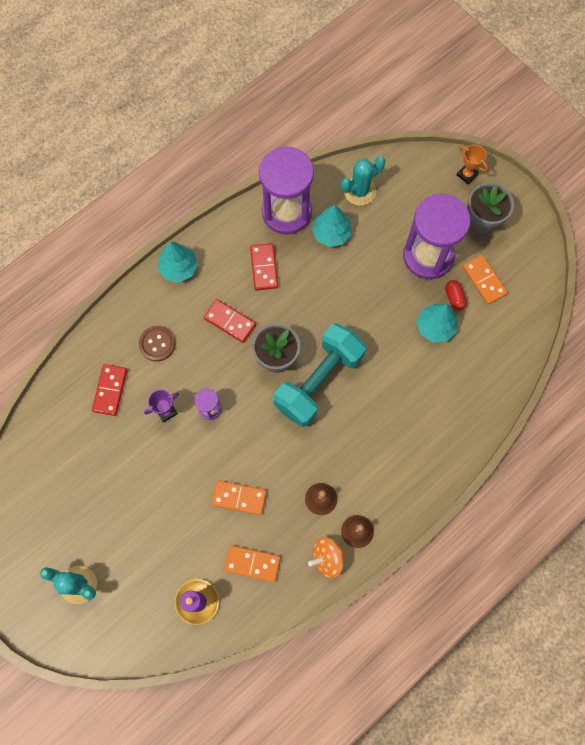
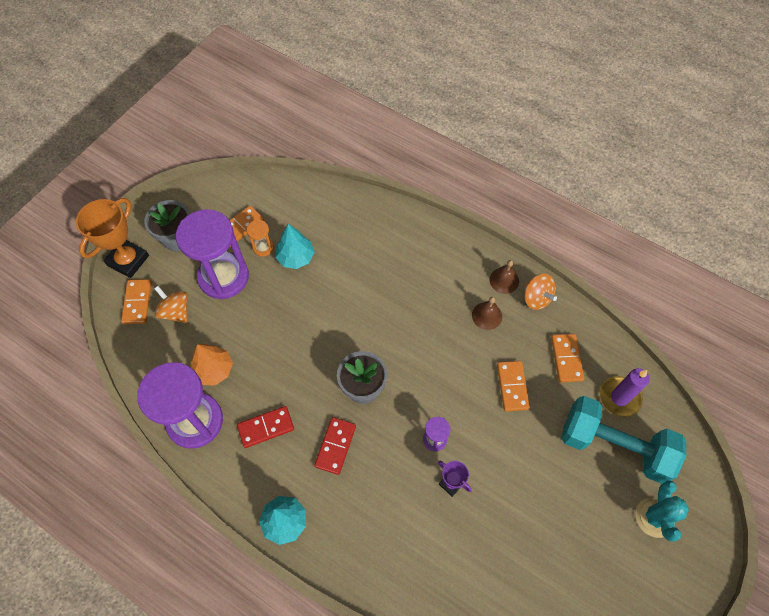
camera: 105 degrees left, 10 degrees down
(110, 390) = (447, 554): red domino -> none
(157, 344) = (380, 517): brown button -> none
(318, 381) = (376, 344): turquoise dumbbell -> turquoise dumbbell (614, 446)
(331, 233) = (213, 370): turquoise tree -> orange tree
(359, 191) = (159, 353): turquoise cactus -> none
(400, 209) = (175, 311): none -> orange spinning top
(418, 178) = (137, 302): none -> orange domino
(454, 298) = (263, 247): red capsule -> orange hourglass
(467, 175) = (128, 260): orange trophy -> orange trophy, size x1.94

